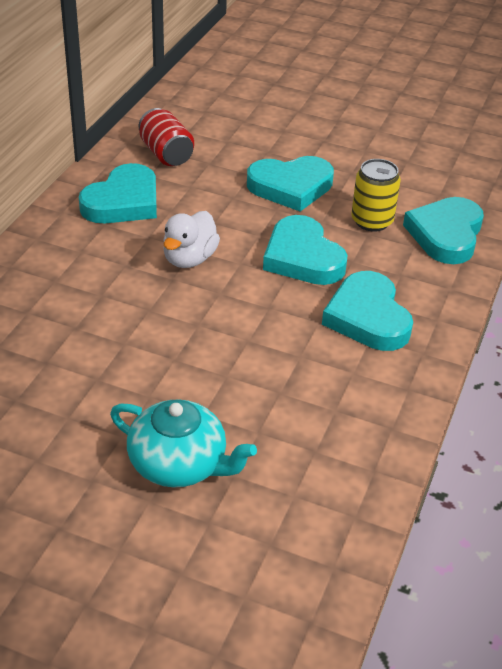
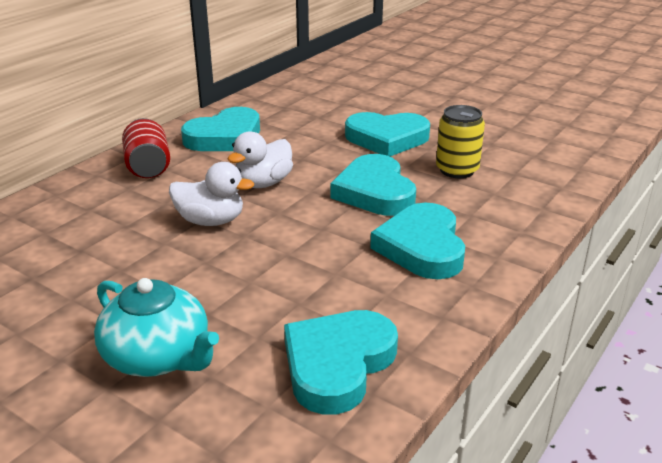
camera: 15 degrees right, 10 degrees down
(158, 311) = (211, 221): none -> white duck
(166, 154) = (282, 108): red can -> red can (148, 167)
(446, 234) = (531, 187): turquoise heart -> turquoise heart (337, 364)

